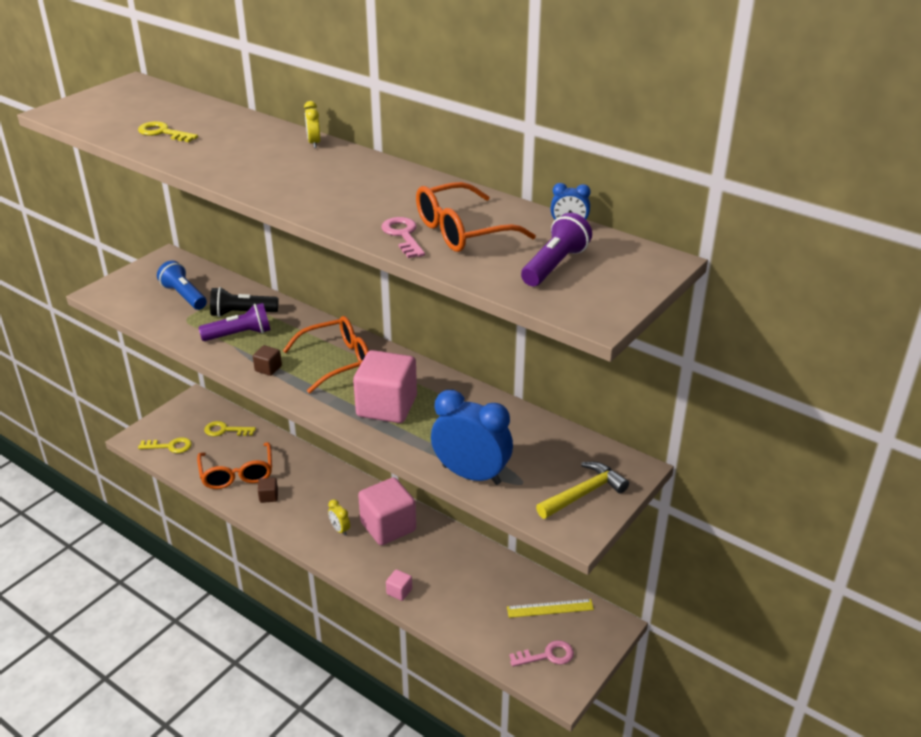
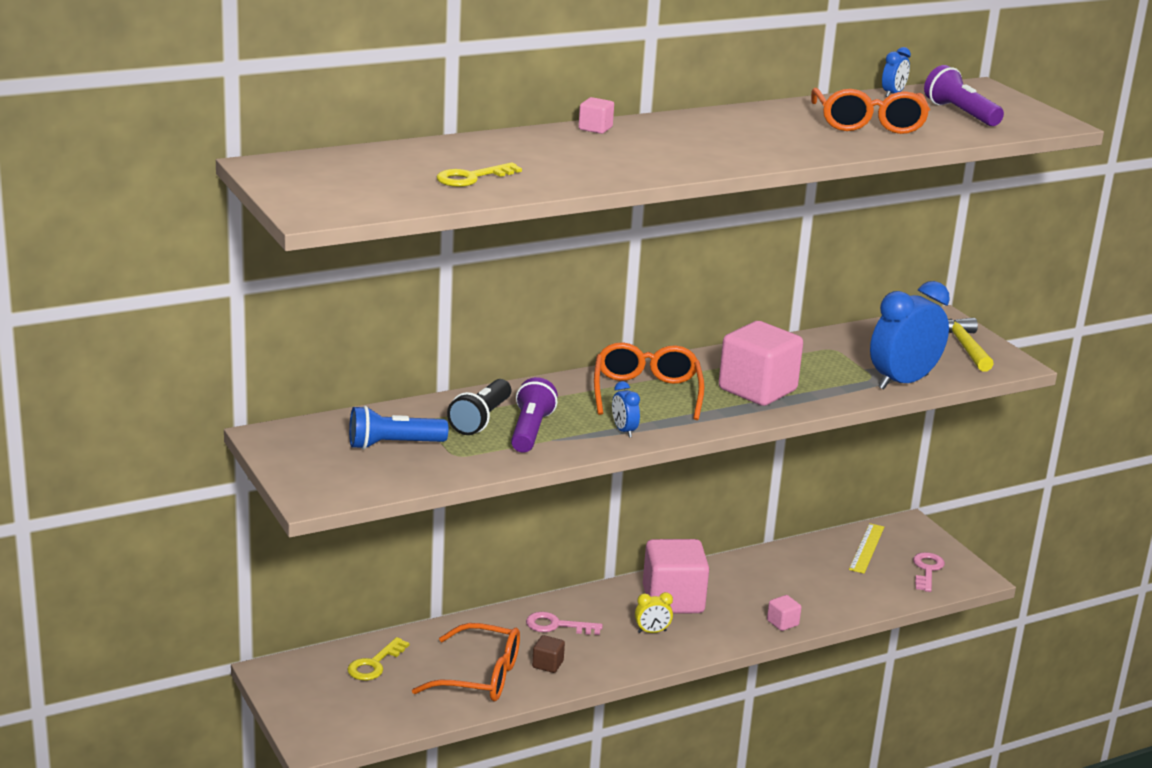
camera: 65 degrees left, 10 degrees down
(170, 446) = (365, 716): yellow key -> none
(268, 368) = (624, 431): brown cube -> blue clock
(314, 143) = (595, 128): yellow clock -> pink cube
(403, 235) = (857, 142): pink key -> pink key (557, 625)

